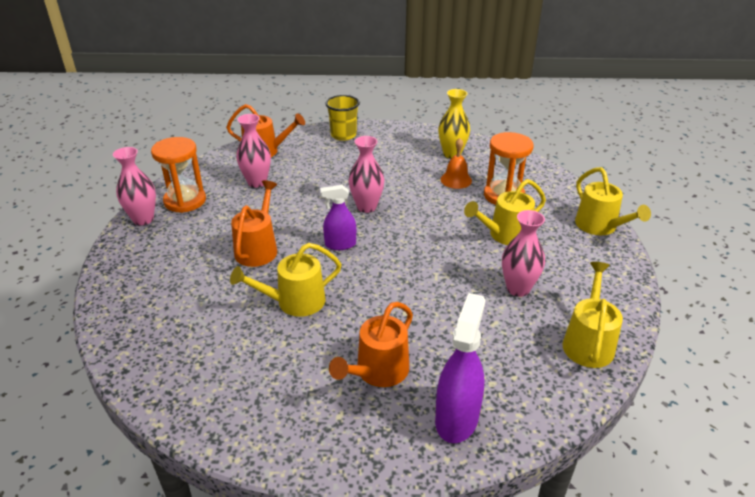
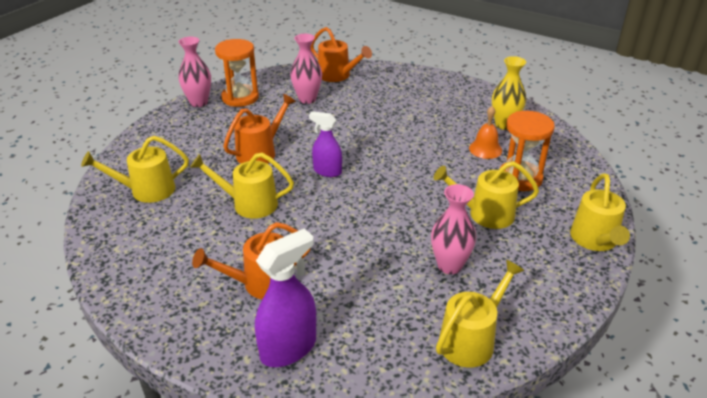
camera: 30 degrees right, 0 degrees up
(171, 329) = (146, 190): none -> yellow watering can
(343, 135) = (417, 79): yellow cup -> none
(366, 207) = (379, 147): pink vase -> none

